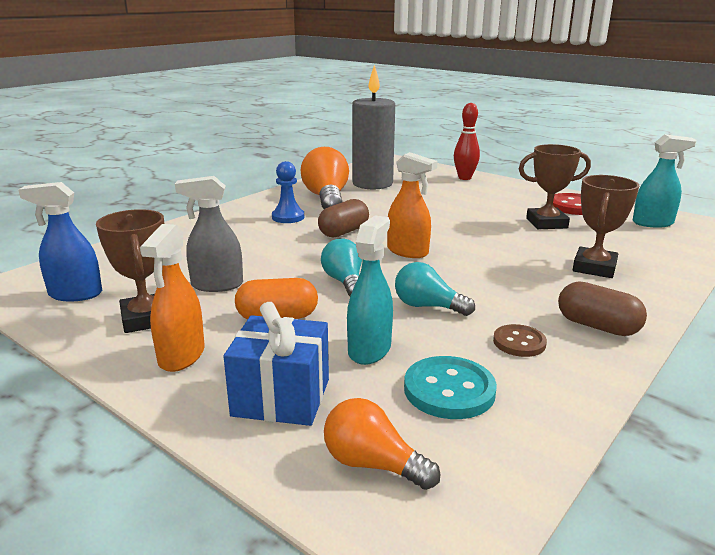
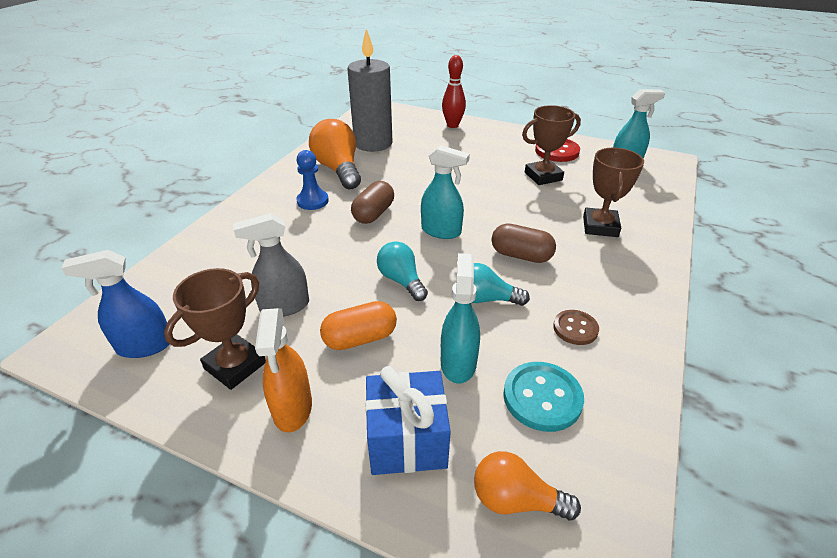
camera: 15 degrees left, 15 degrees up
(146, 319) = (235, 365): brown trophy -> brown trophy turned 75 degrees clockwise
(408, 252) = (441, 231): orange spray bottle -> turquoise spray bottle
(597, 326) = (627, 297): brown capsule -> brown capsule (521, 255)

